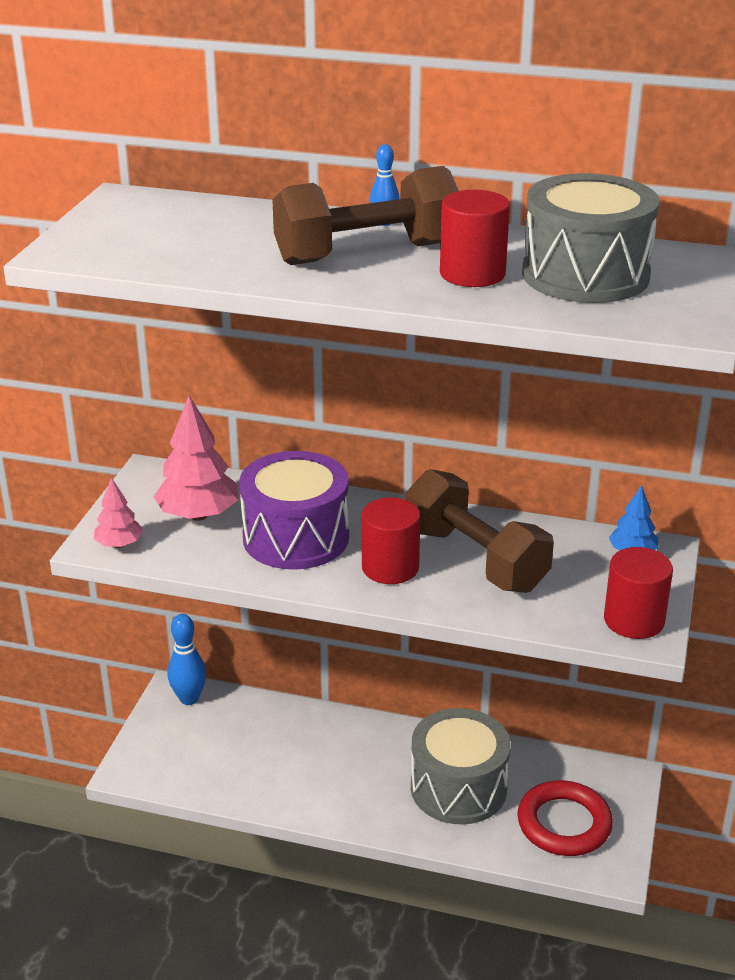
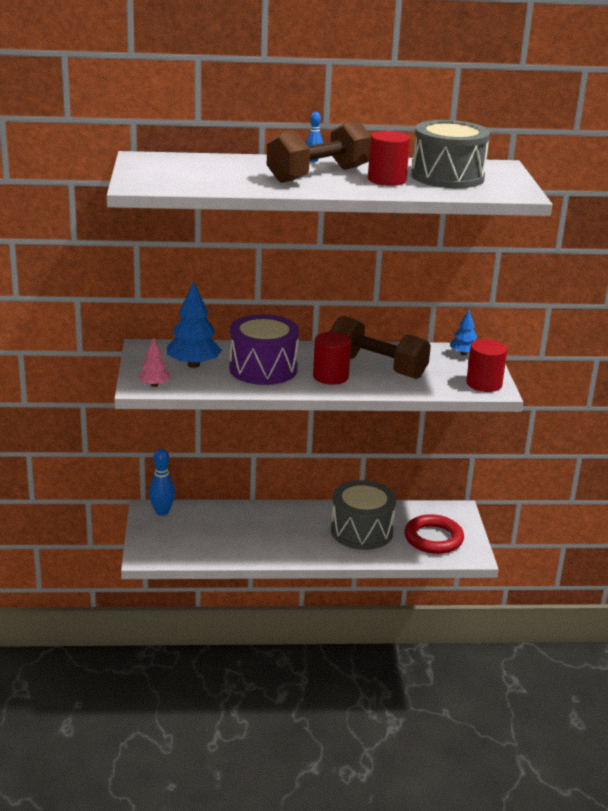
camera: 20 degrees left, 5 degrees down
(198, 515) = (193, 365): pink tree -> blue tree

